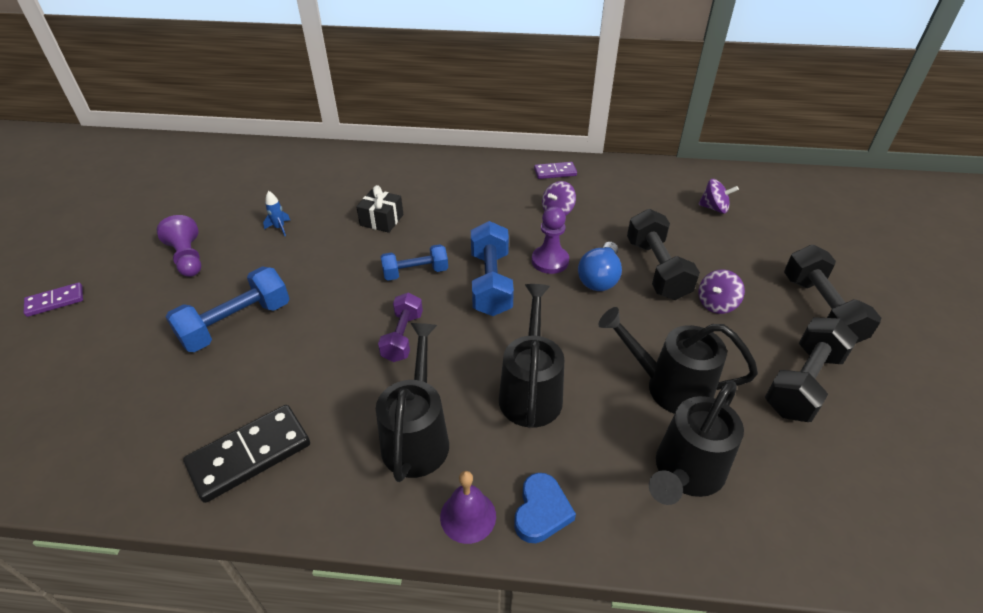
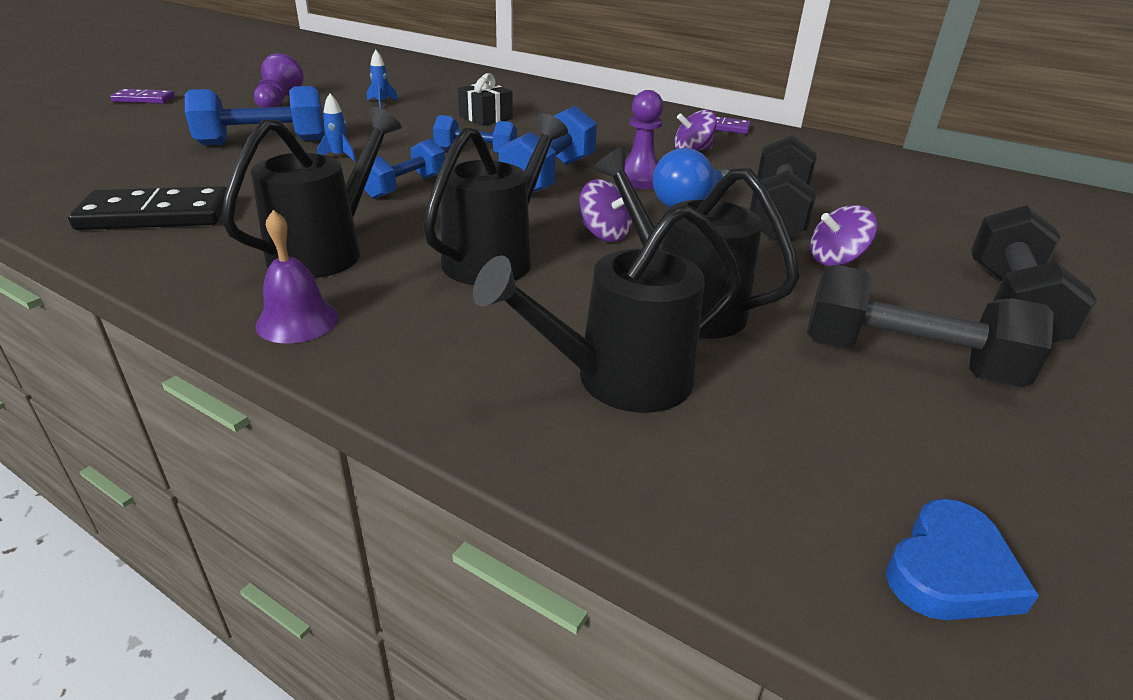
camera: 25 degrees right, 10 degrees down
(317, 318) = (339, 156): none -> blue rocket
(402, 337) = (405, 187): purple dumbbell -> blue dumbbell
(541, 511) = (385, 346): blue heart -> blue heart (950, 570)
(714, 208) = (917, 191): purple spinning top -> purple spinning top (603, 234)
(803, 383) = (906, 360): black dumbbell -> black dumbbell turned 45 degrees clockwise

